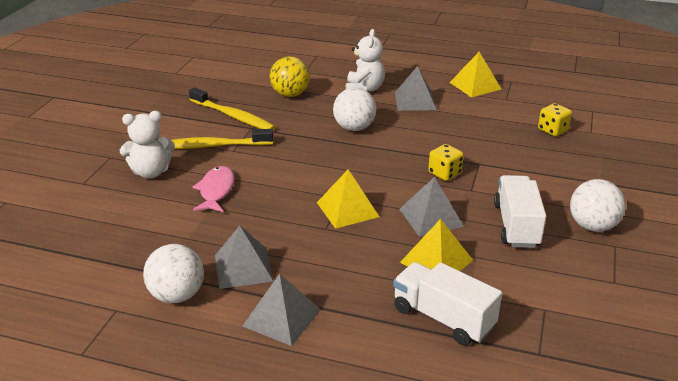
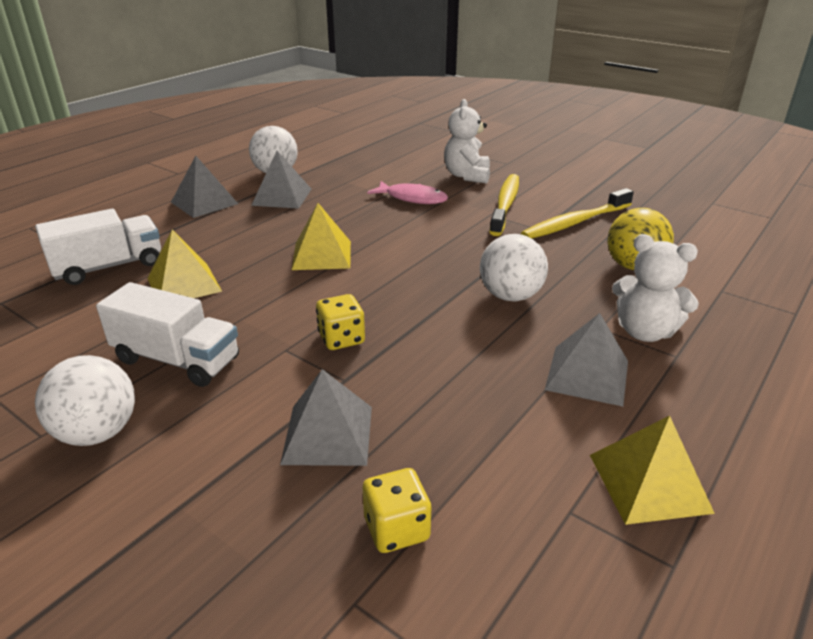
camera: 110 degrees right, 0 degrees up
(431, 217) = (257, 301): grey pyramid -> grey pyramid (328, 434)

